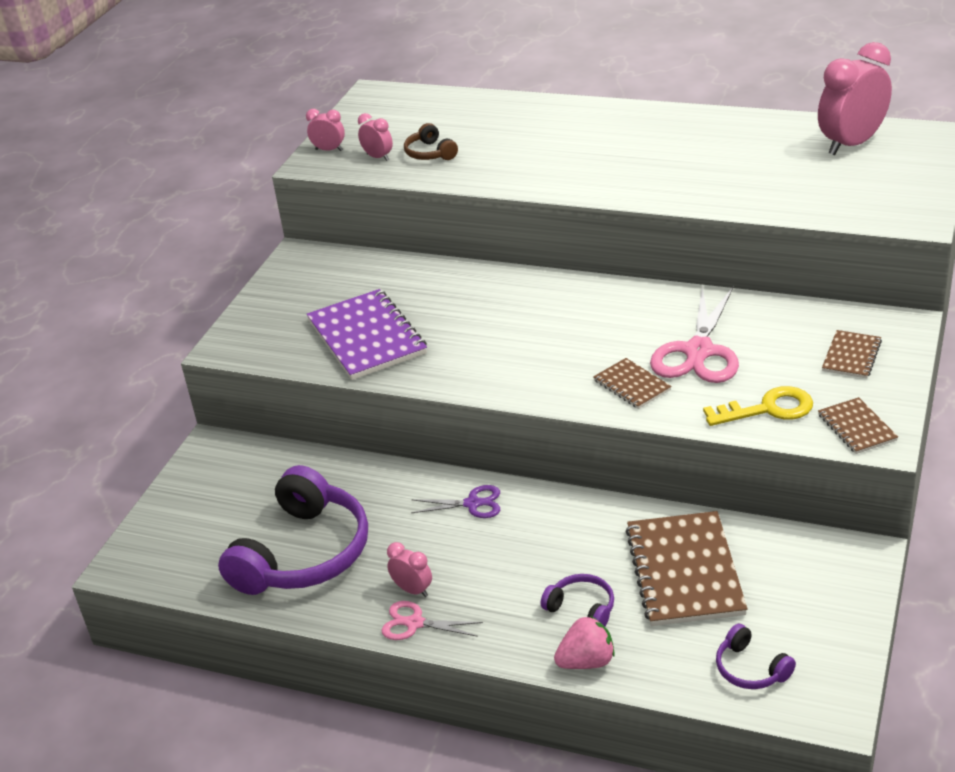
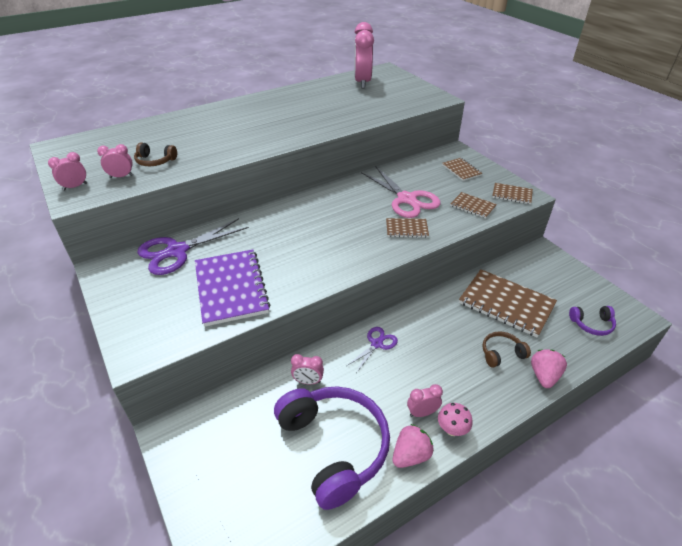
camera: 55 degrees left, 5 degrees up
(349, 610) = (410, 455): none -> pink strawberry
(362, 488) = (308, 381): none -> pink clock
(366, 337) = (231, 288): purple notebook -> purple notebook turned 60 degrees clockwise
(375, 272) = (177, 251): none -> purple scissors
(414, 623) = (452, 429): pink scissors -> pink mushroom
(582, 608) = (501, 353): purple headphones -> brown headphones
(768, 409) = (472, 206): yellow key -> brown notebook

